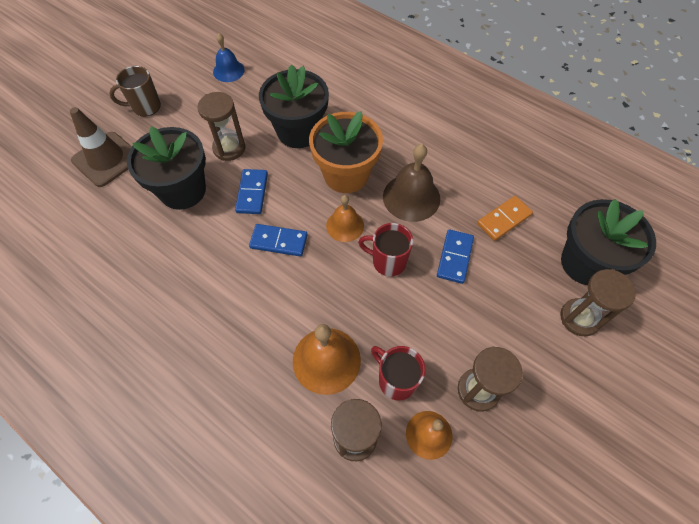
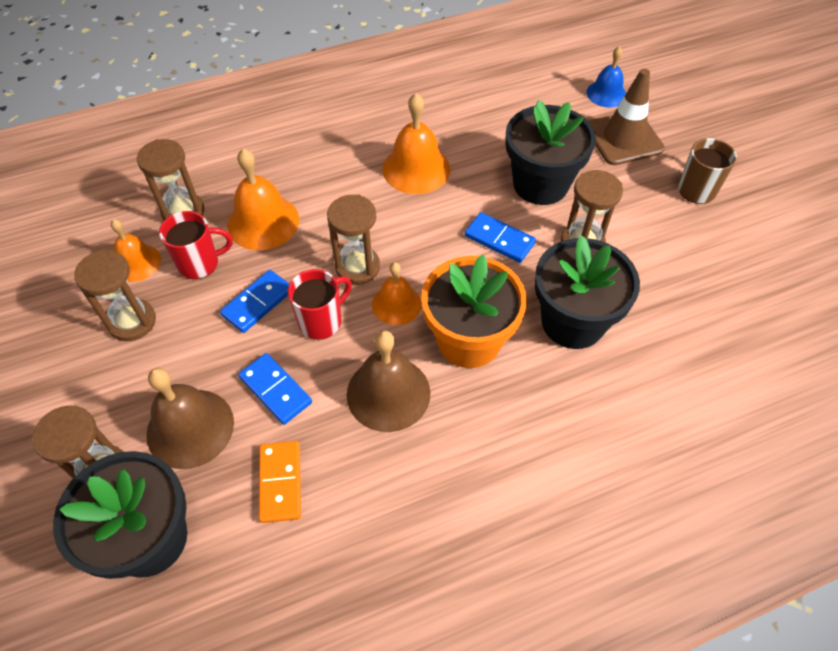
camera: 120 degrees right, 5 degrees down
(205, 278) = (416, 168): none -> orange bell
(228, 71) = (734, 291): blue bell -> blue bell (606, 94)
(279, 241) = (418, 238): blue domino -> blue domino (257, 303)
(329, 265) = (357, 267): none -> brown hourglass
(515, 289) = (190, 428): none -> brown bell

